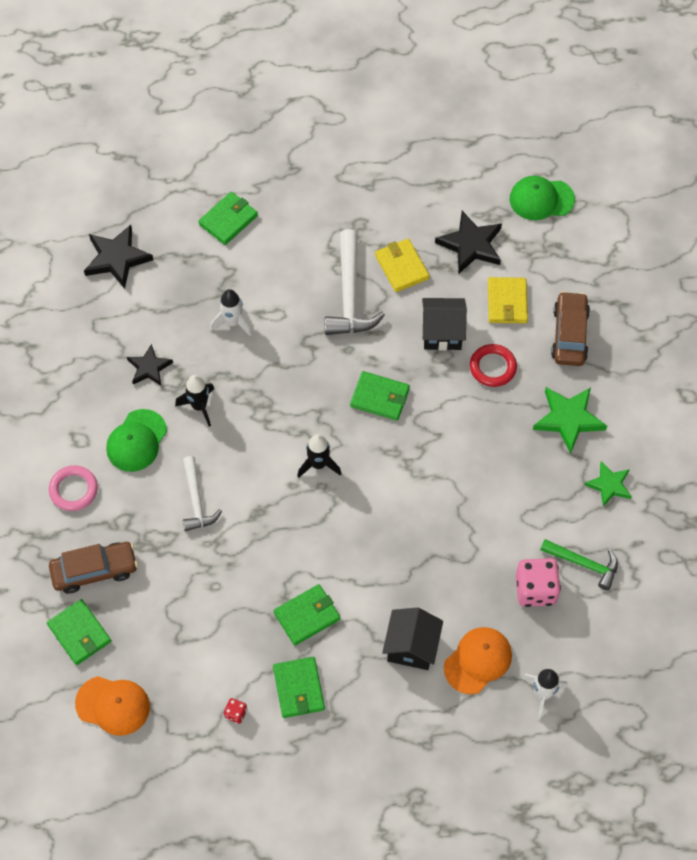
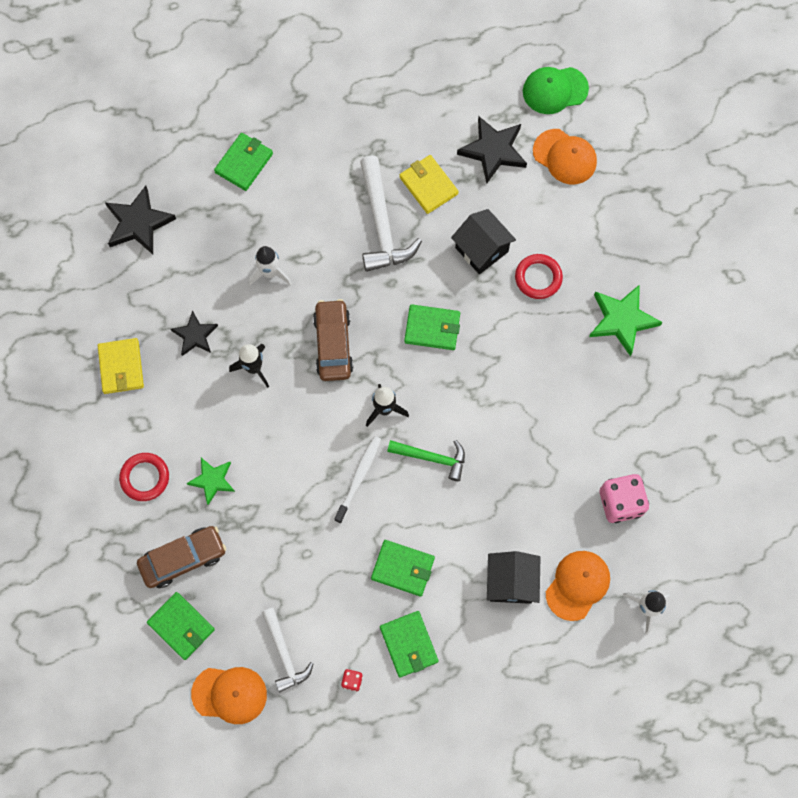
camera: 10 degrees left, 10 degrees up
(73, 490) = (145, 477): pink ring -> red ring
(136, 441) = (198, 415): green cap -> none
(196, 500) = (270, 468): white hammer -> white hammer (284, 654)
(281, 524) = (359, 477): none -> white toothbrush
(307, 616) = (403, 568): green wallet -> green wallet turned 60 degrees clockwise
(442, 333) = (481, 249): black house -> black house turned 60 degrees clockwise
(507, 302) = (540, 206): yellow wallet -> yellow wallet (121, 367)
(539, 261) = (565, 157): none -> orange cap
(569, 334) = (608, 231): brown car -> brown car (333, 344)
(584, 564) = (663, 468): green hammer -> green hammer (432, 458)
(609, 485) = (673, 382): green star -> green star (212, 480)

